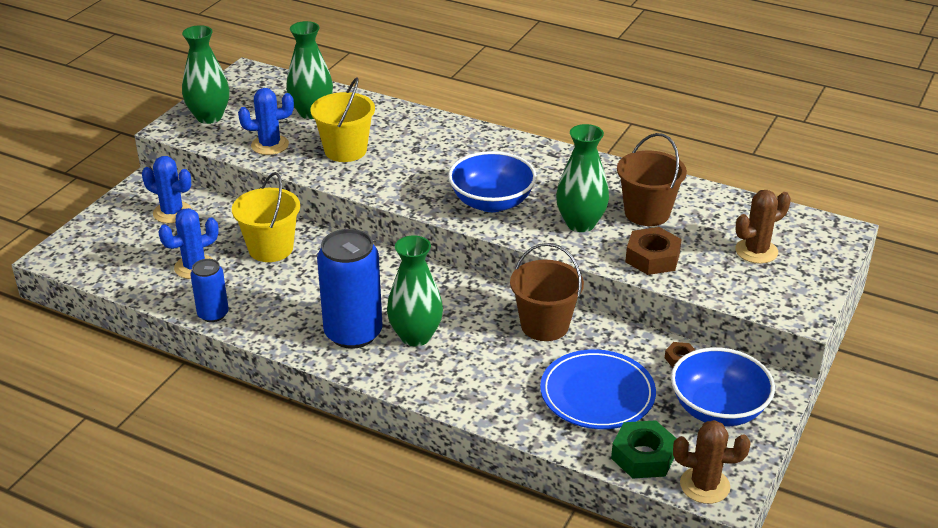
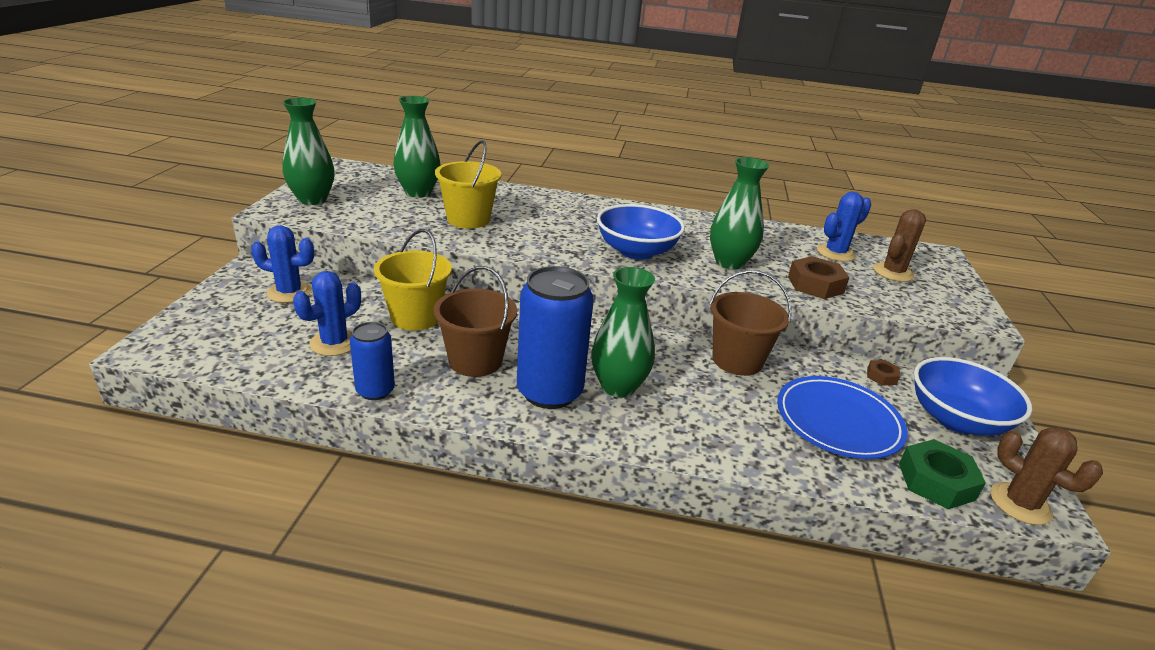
camera: 20 degrees left, 5 degrees down
(270, 145) = (388, 219): blue cactus -> blue cactus (835, 253)
(647, 213) = (778, 250): brown bucket -> brown bucket (475, 361)
(704, 485) = (1020, 504): brown cactus -> brown cactus turned 60 degrees clockwise

